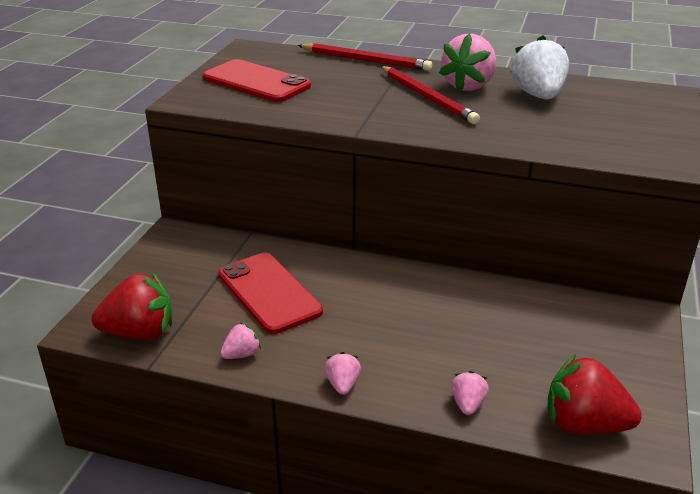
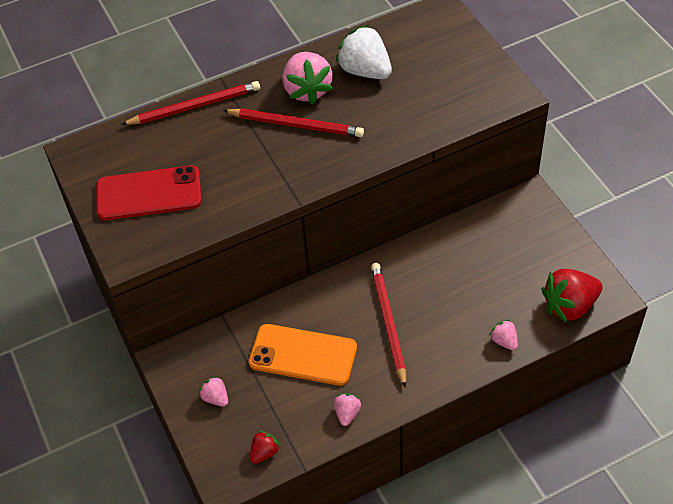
camera: 40 degrees left, 20 degrees up
(140, 333) = (264, 452): red strawberry -> red strawberry, size x0.50
(269, 293) = (303, 355): red phone -> orange phone
(342, 384) = (428, 384): pink strawberry -> pink strawberry (216, 398)
(371, 318) = (388, 323): none -> red pencil

